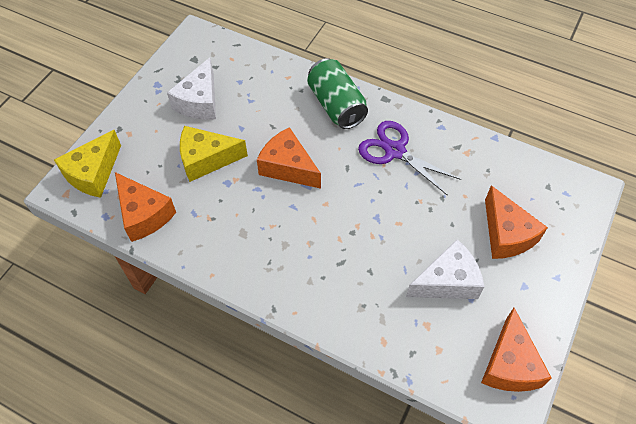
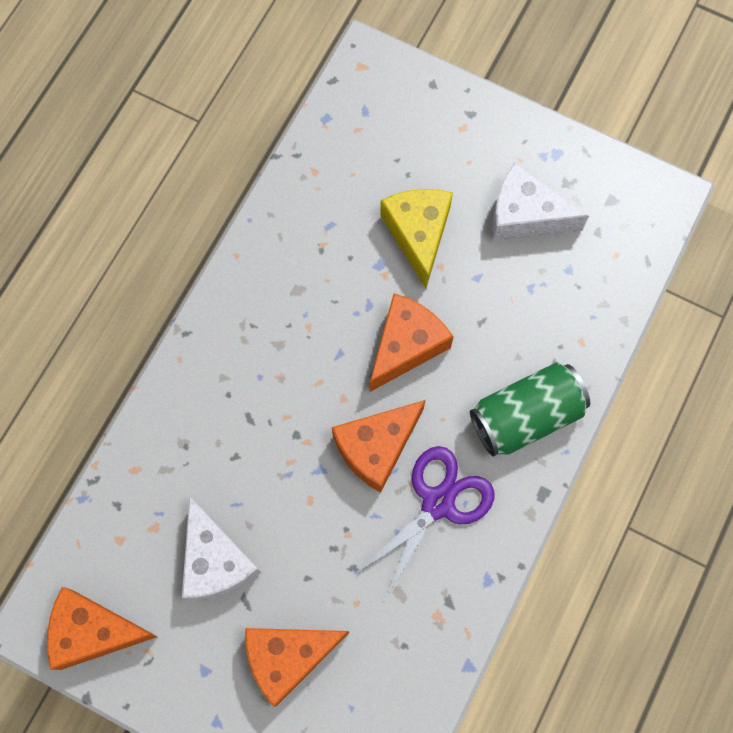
camera: 90 degrees right, 15 degrees up
(93, 173) = (393, 93): yellow cheese -> none
(144, 214) = (327, 164): orange cheese -> orange cheese (376, 447)

